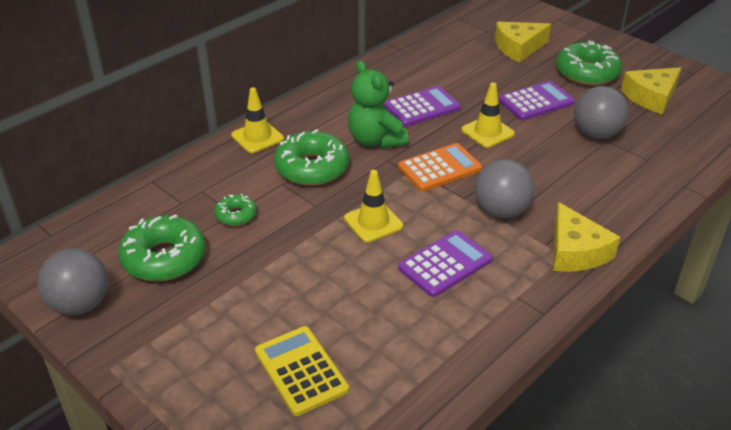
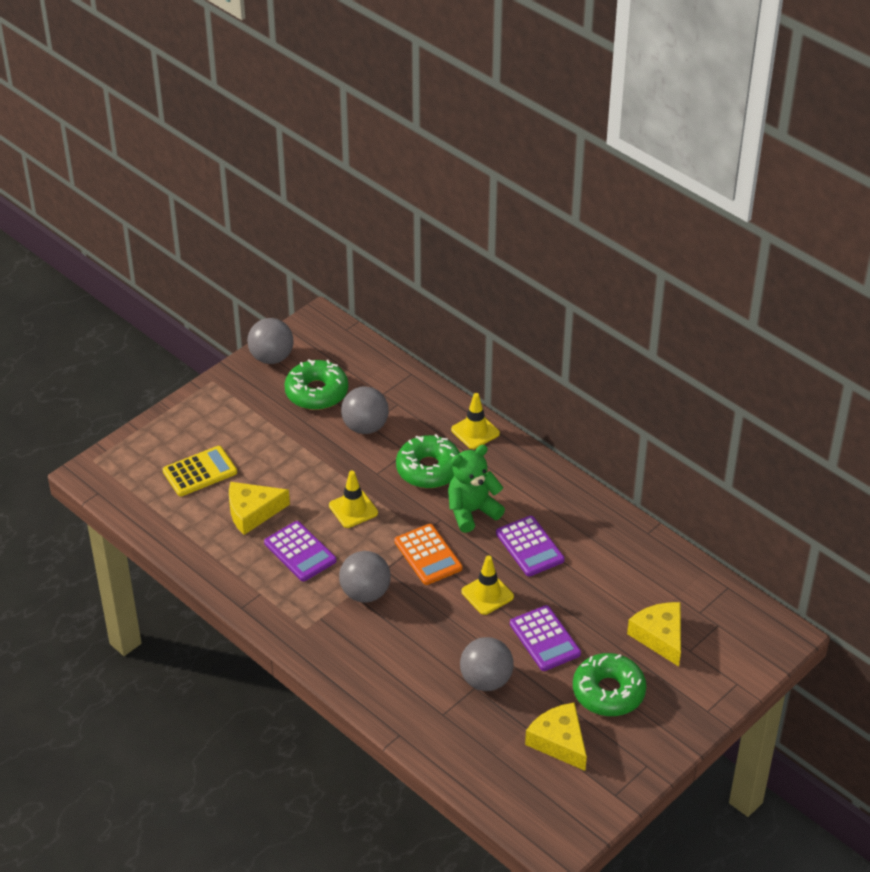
camera: 90 degrees right, 5 degrees up
(236, 215) = (365, 427): green donut -> grey ball
(575, 251) = (310, 637): yellow cheese -> yellow cheese (252, 512)

